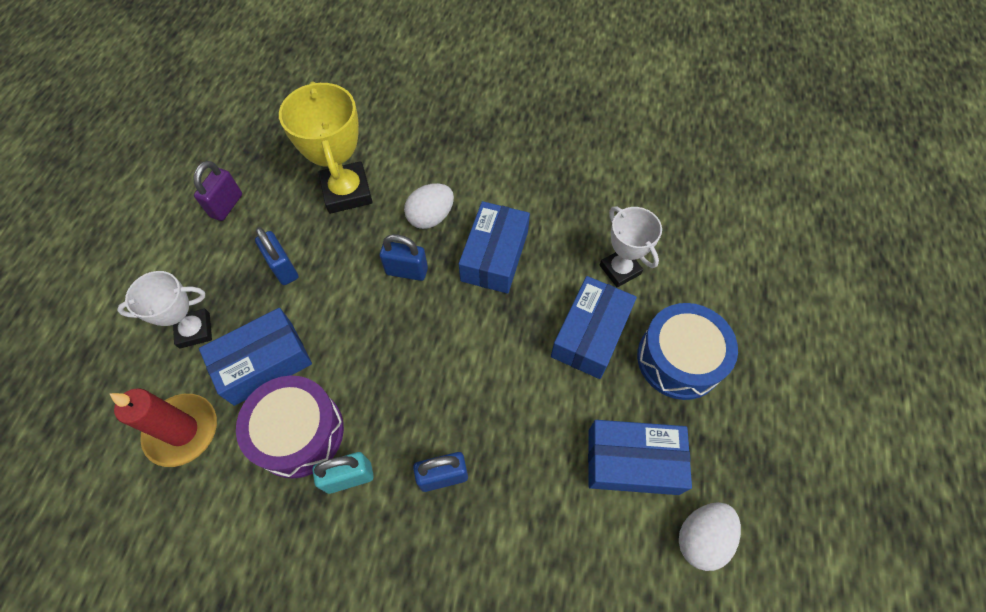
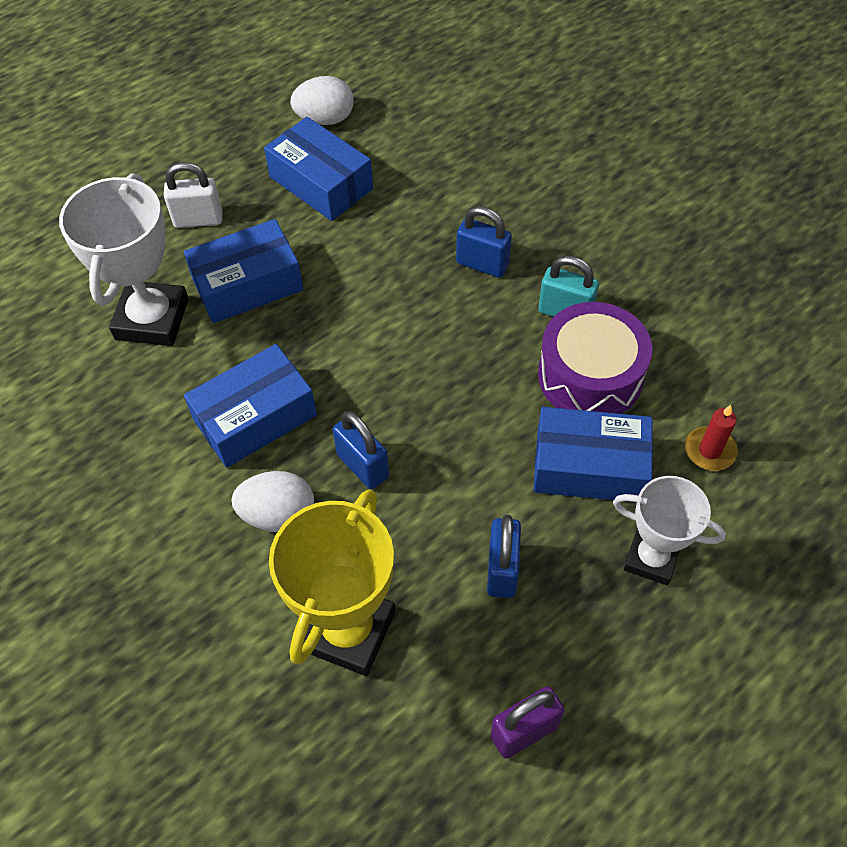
camera: 140 degrees left, 5 degrees down
(182, 431) = (709, 450): red candle -> red candle, size x0.57
(620, 270) = (152, 319): white trophy -> white trophy, size x1.55
(679, 359) = (198, 219): blue drum -> white padlock

